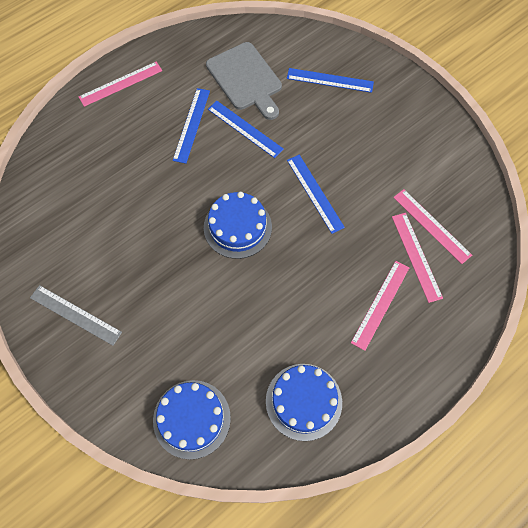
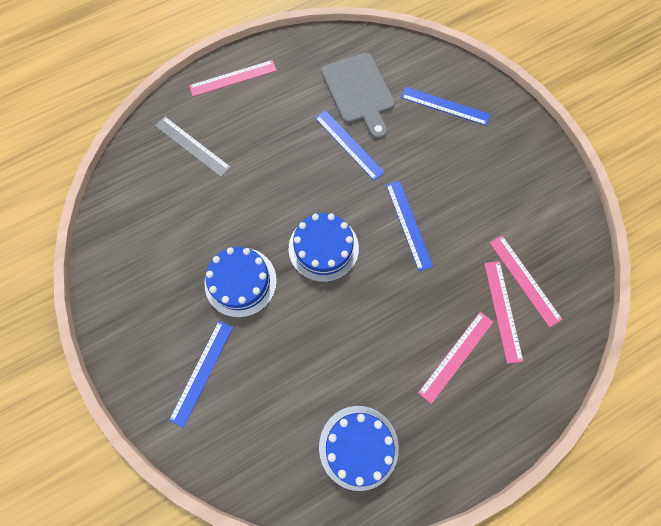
camera: 10 degrees right, 5 degrees up
(75, 315) = (146, 313): grey ruler -> grey ruler (192, 146)
(191, 125) = (296, 132): blue ruler -> blue ruler (202, 372)
(191, 419) = (241, 444): blue cake -> blue cake (240, 282)

